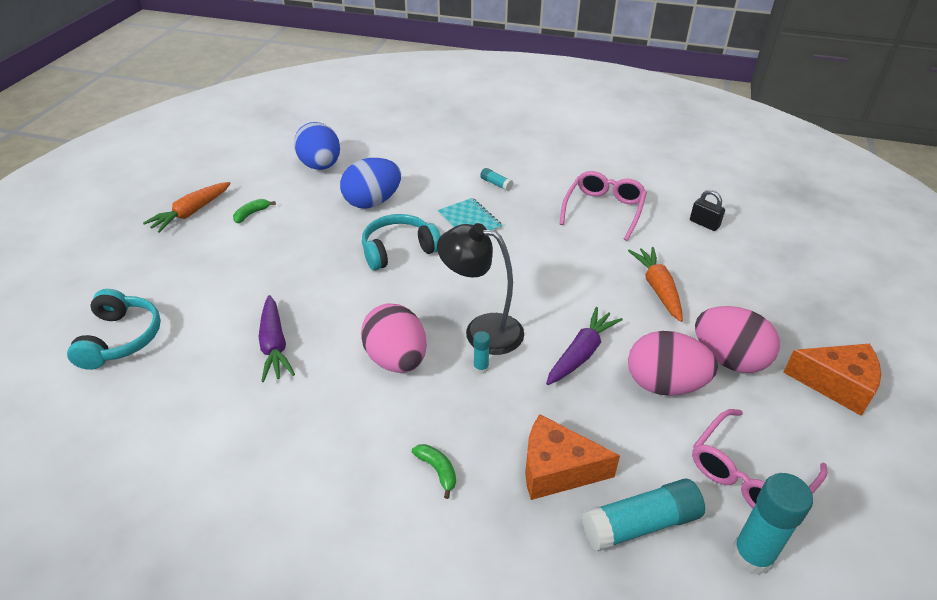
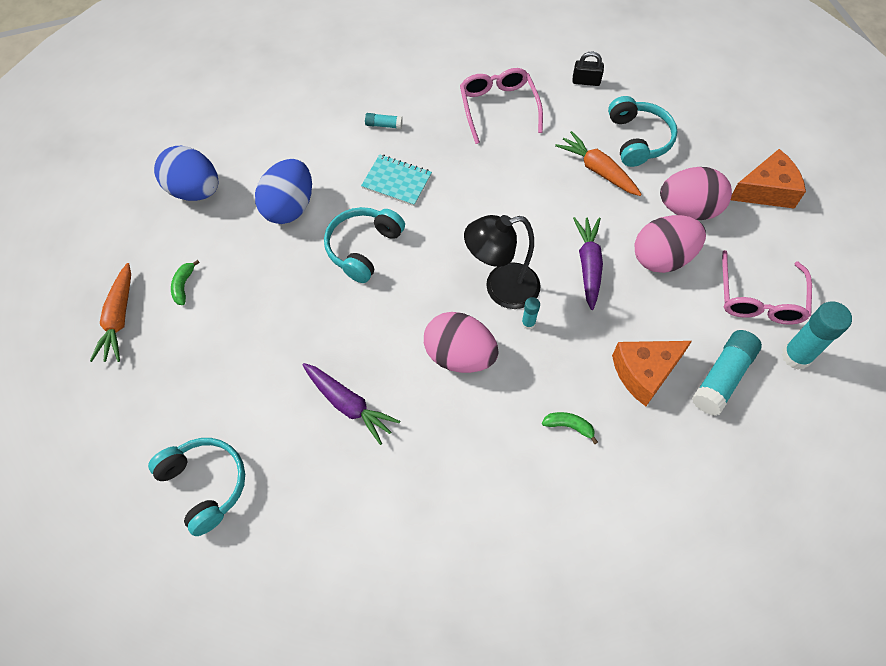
camera: 35 degrees left, 20 degrees up
(720, 283) = (638, 139): none -> turquoise headphones

